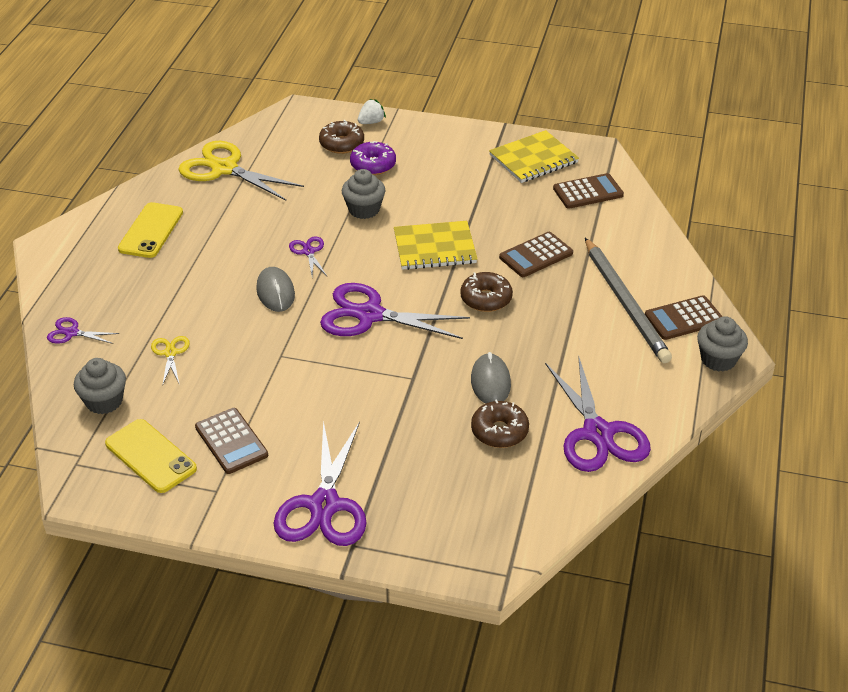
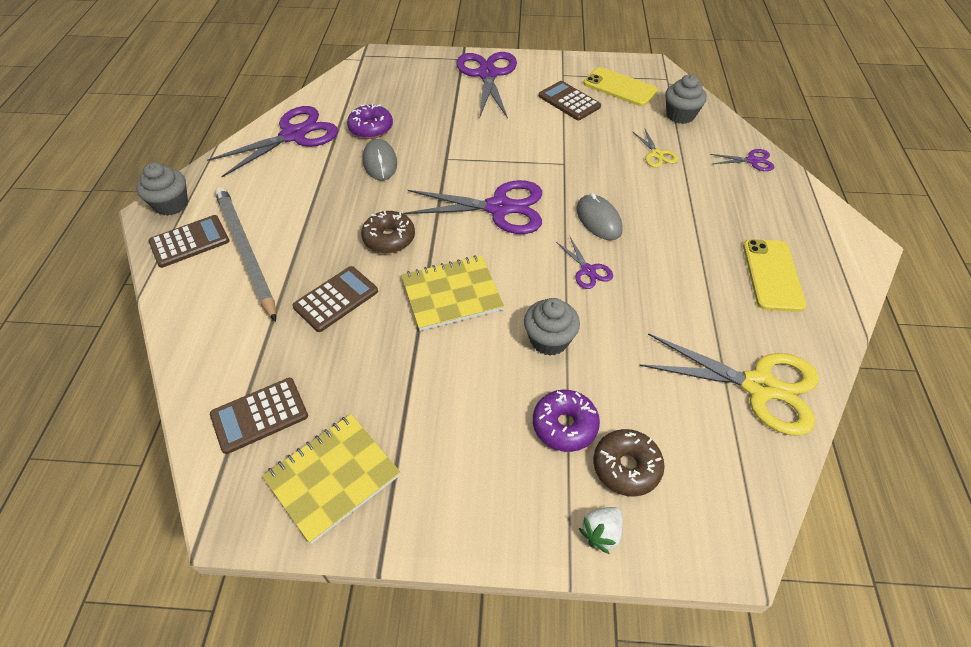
camera: 170 degrees right, 10 degrees up
(499, 431) = (371, 128): brown donut -> purple donut
(598, 433) = (293, 135): purple scissors -> purple scissors turned 75 degrees clockwise

